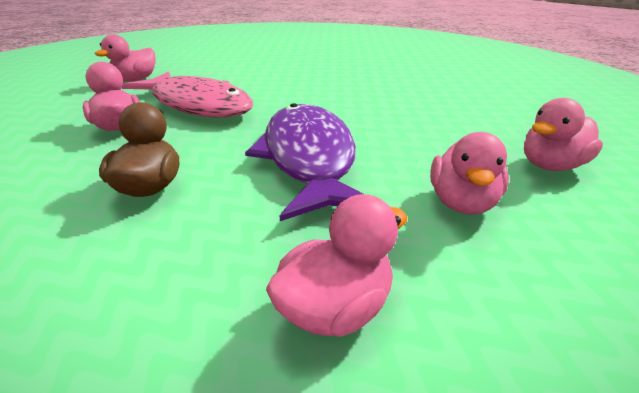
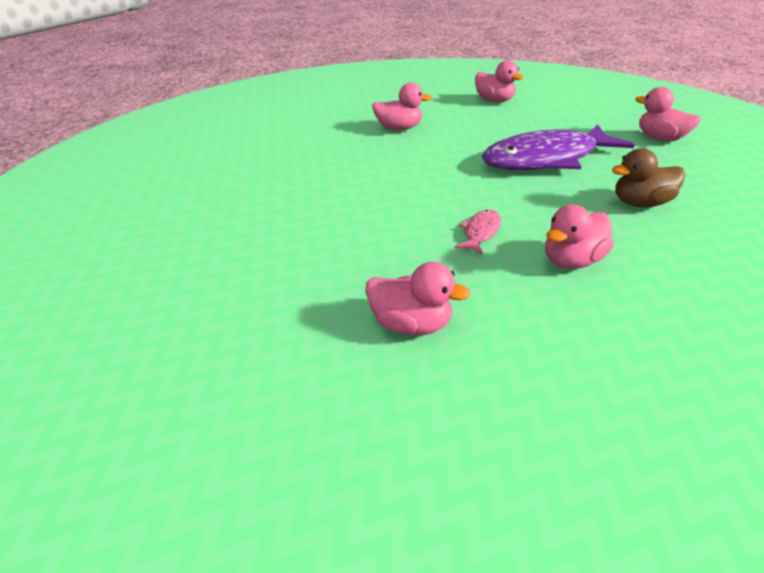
camera: 100 degrees left, 5 degrees up
(197, 105) = (480, 232): pink fish -> pink fish, size x0.40
(462, 203) = (556, 119): pink duck -> pink duck (399, 128)

